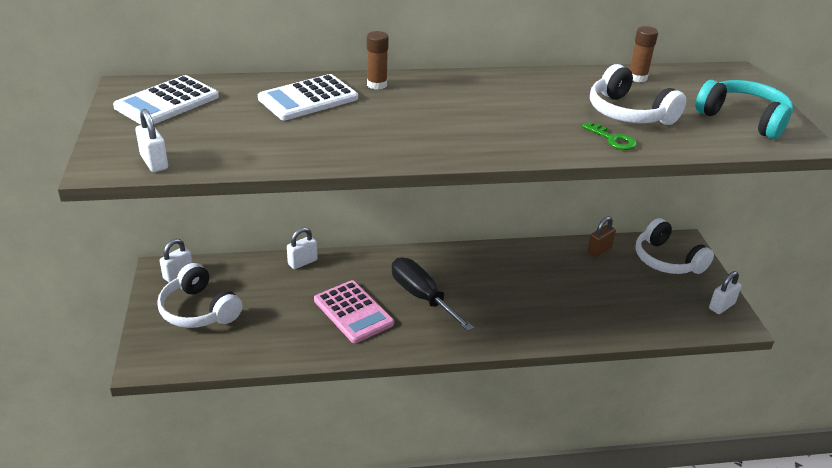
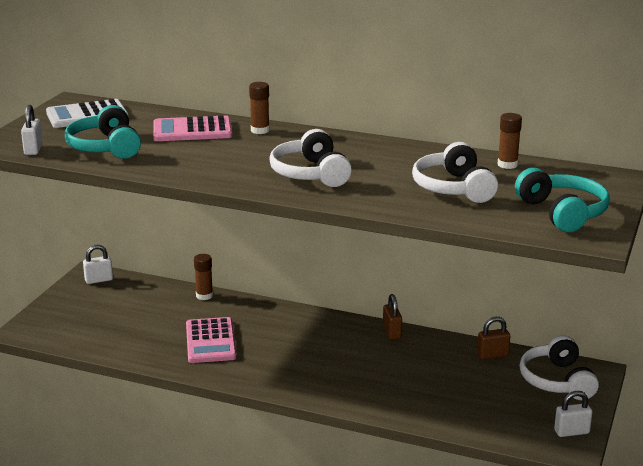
camera: 30 degrees right, 10 degrees down
(198, 310) = (91, 308): white headphones -> white headphones (310, 174)
(237, 141) = (105, 147): none -> turquoise headphones
(302, 262) = (204, 296): white padlock -> brown glue stick
(308, 99) = (192, 130): white calculator -> pink calculator
(422, 296) = (280, 346): black screwdriver -> none
(502, 252) = (392, 332): none -> brown padlock
(613, 139) = (407, 203): green key -> none

